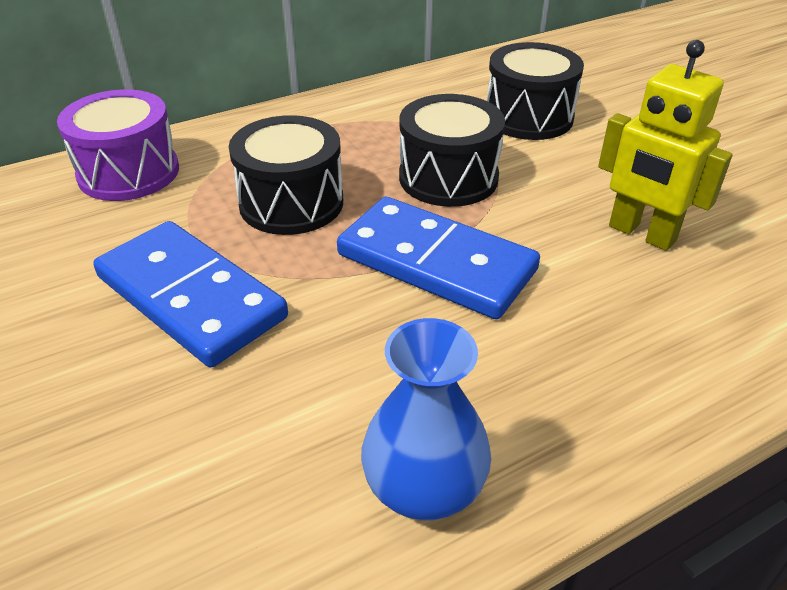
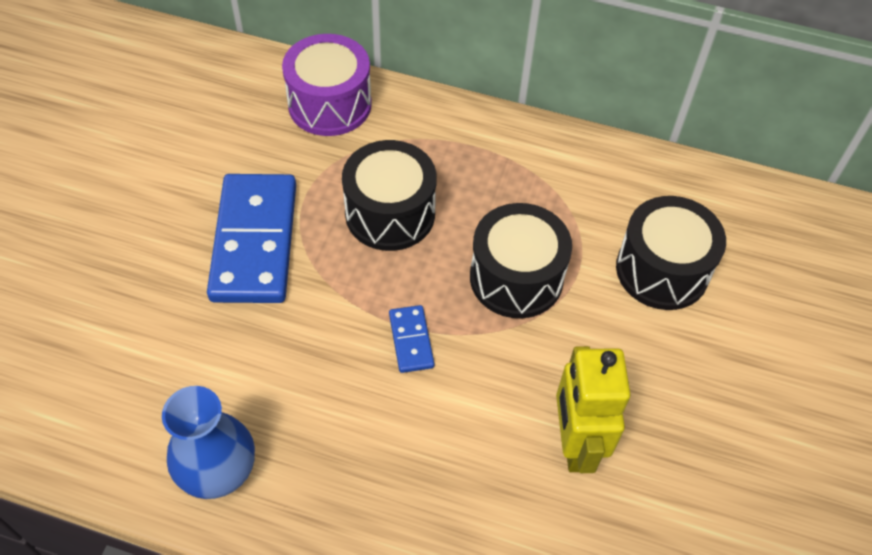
camera: 45 degrees right, 15 degrees up
(436, 263) = (411, 340): blue domino -> blue domino, size x0.45

